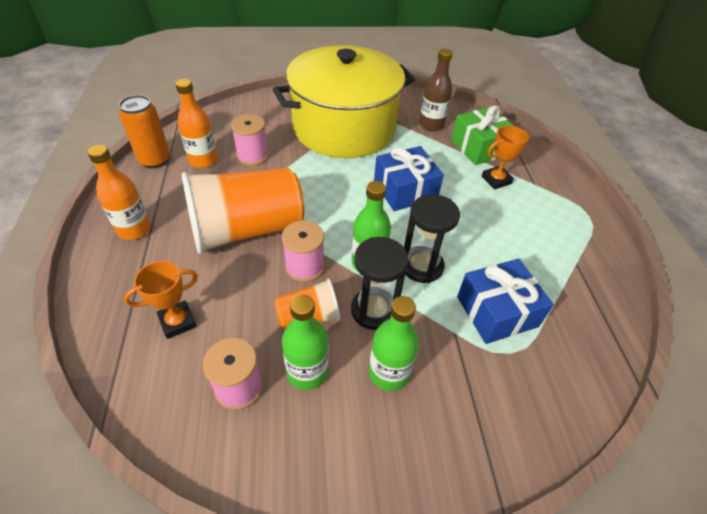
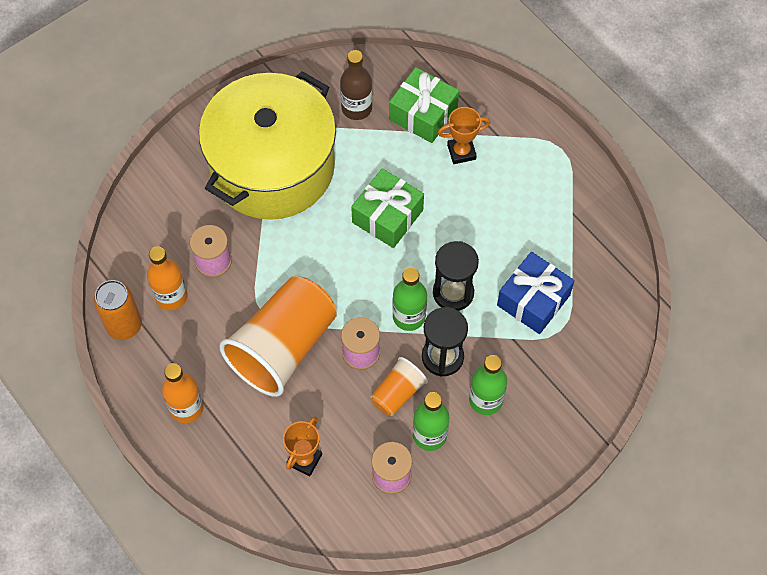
camera: 30 degrees left, 15 degrees up
(405, 190) = (387, 216): blue gift -> green gift
(496, 180) = (461, 152): orange trophy -> orange trophy turned 45 degrees clockwise

